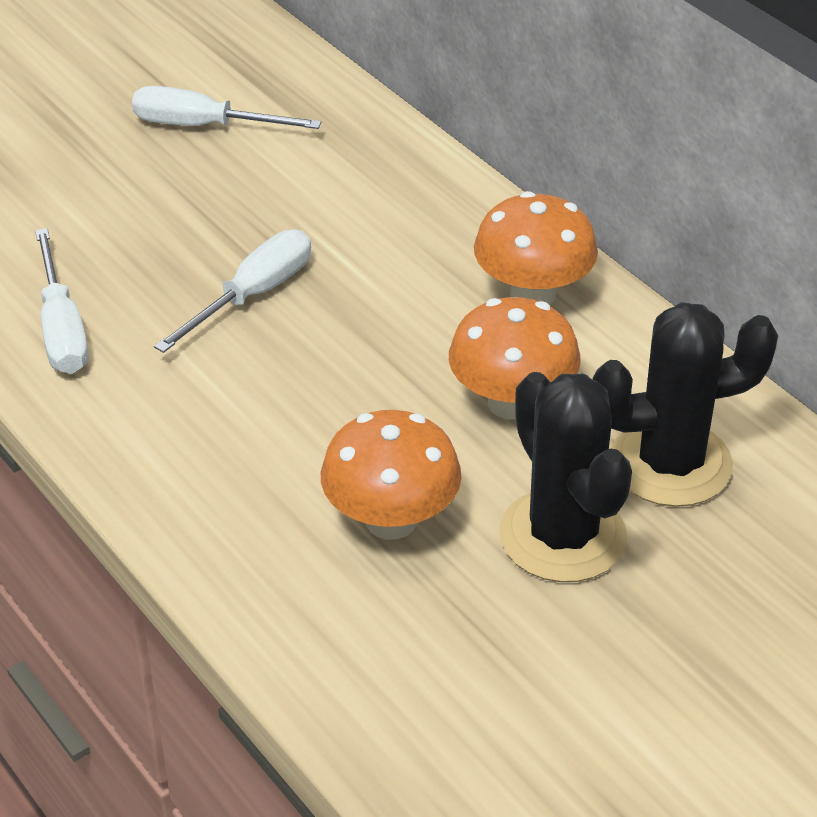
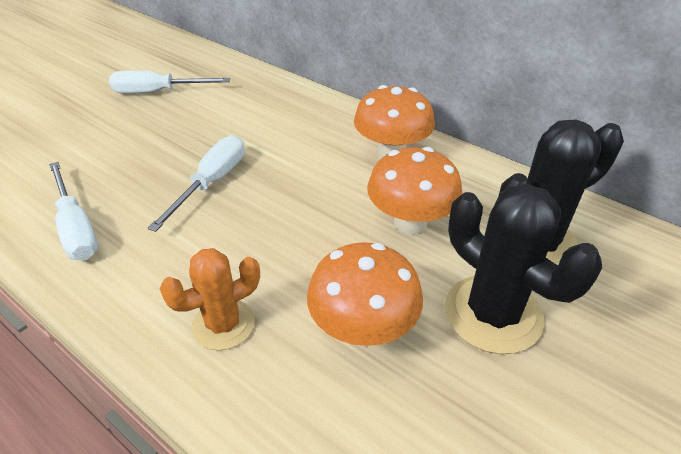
camera: 15 degrees left, 0 degrees up
(224, 482) = (223, 324): none -> orange cactus

